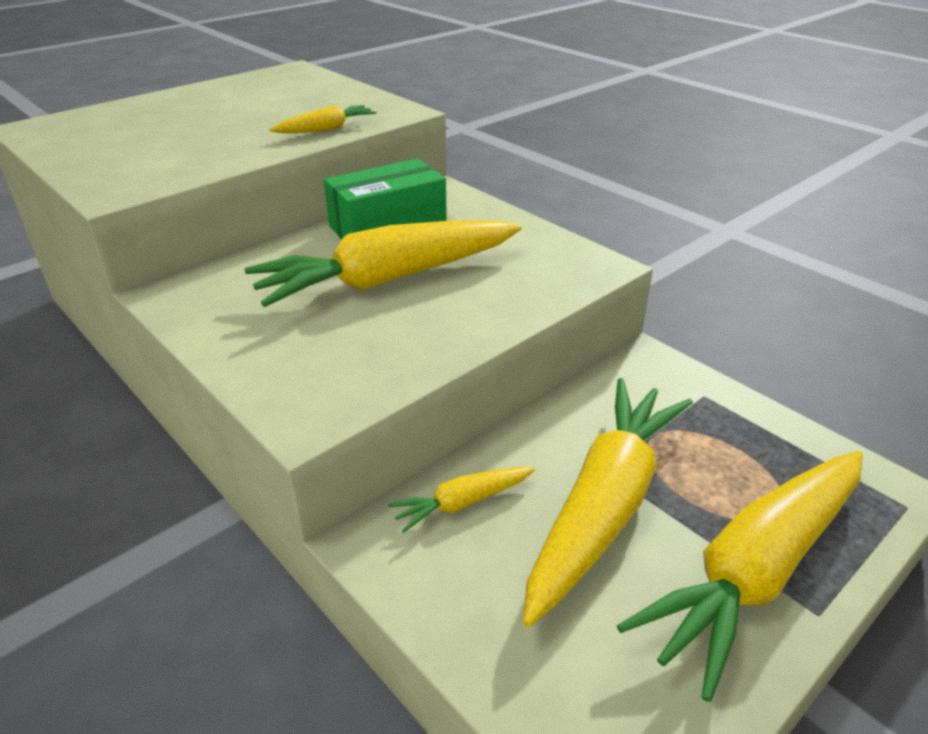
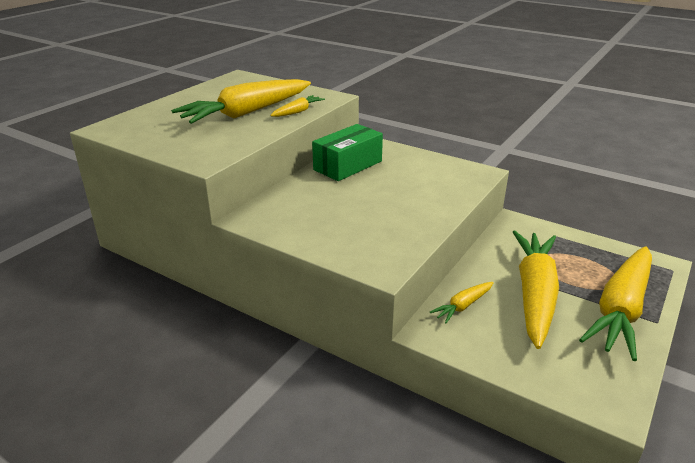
camera: 15 degrees left, 5 degrees down
(388, 279) = (371, 194): yellow carrot -> yellow carrot (246, 113)

